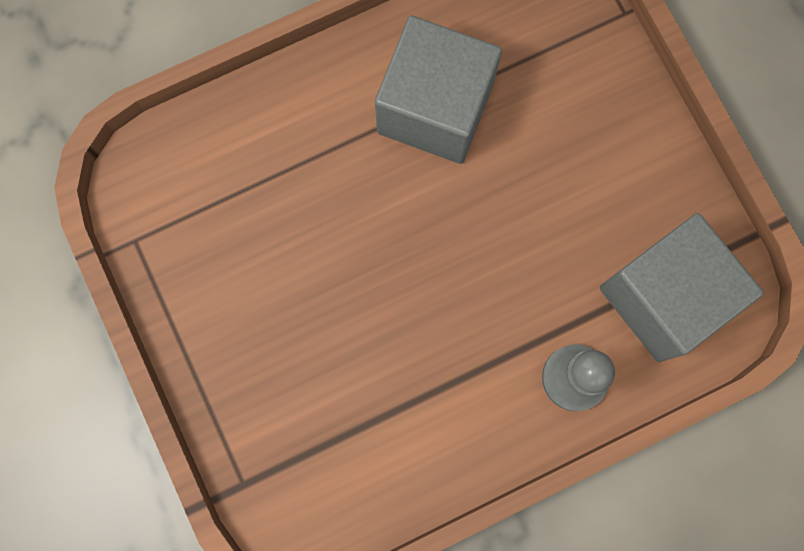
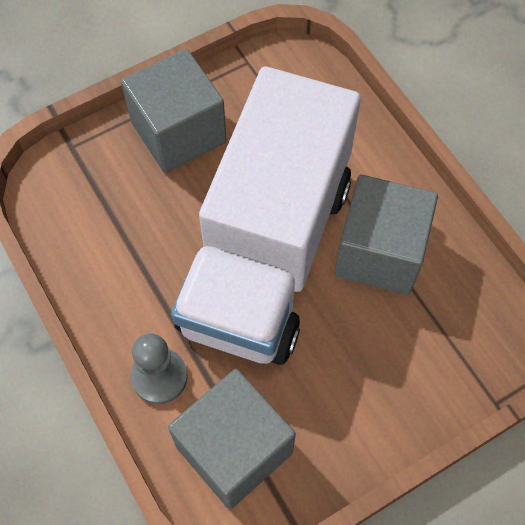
camera: 85 degrees right, 15 degrees down
(237, 340) = (178, 132): none -> grey cube
(424, 239) = (267, 253): none -> white truck

